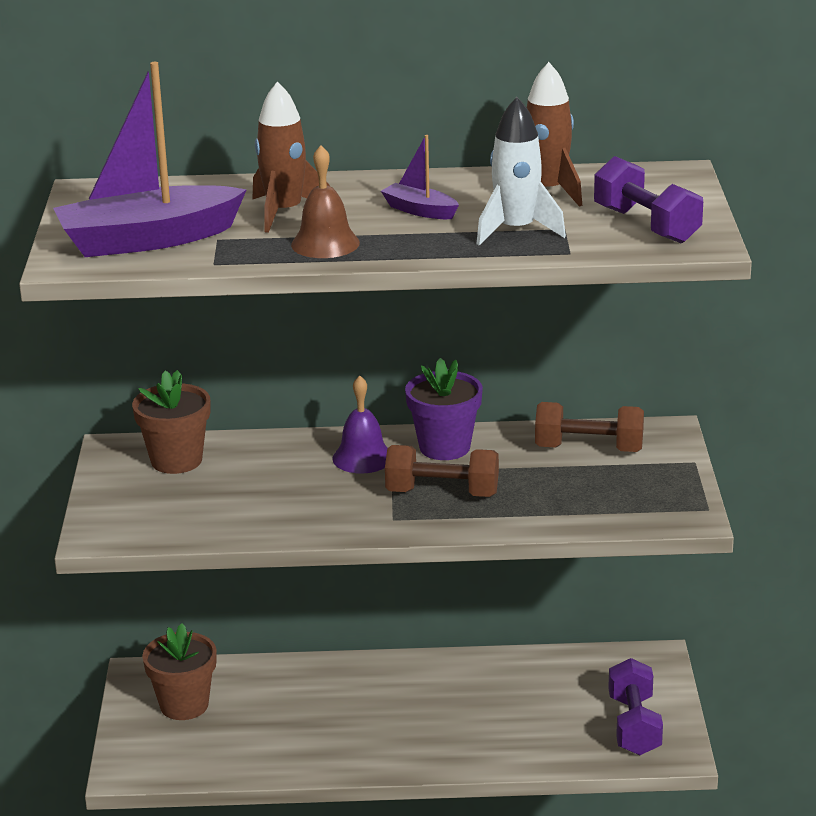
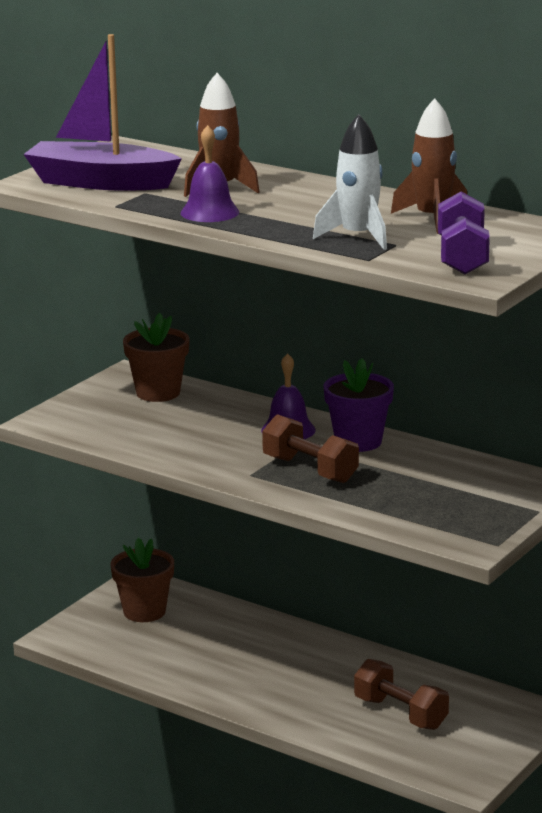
camera: 35 degrees right, 5 degrees down
(325, 243) = (210, 212): brown bell -> purple bell
(420, 210) = (314, 208): purple boat -> none
(589, 449) = (467, 476): brown dumbbell -> brown dumbbell (400, 713)
(634, 726) = (457, 751): purple dumbbell -> none

